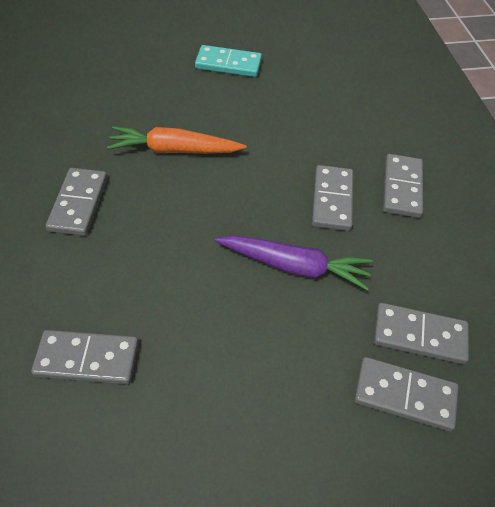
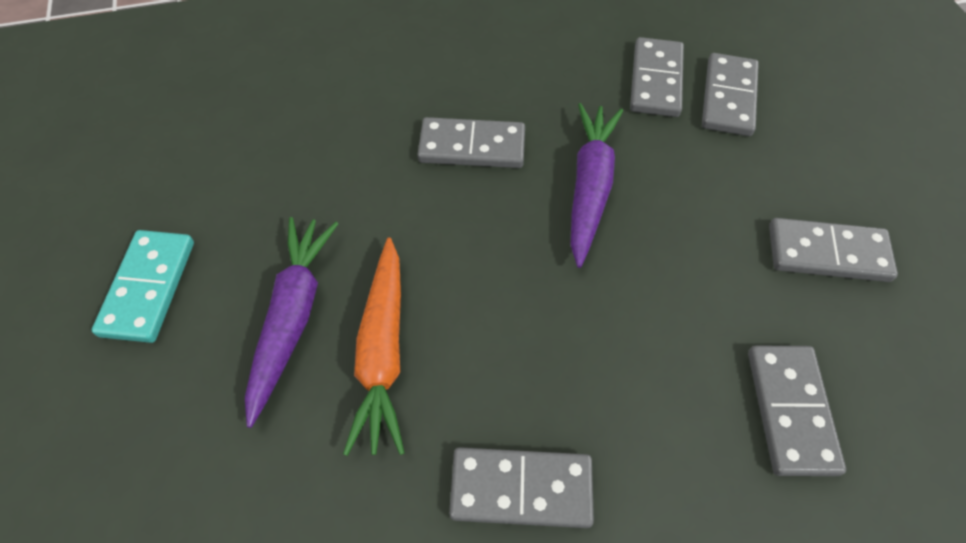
camera: 90 degrees left, 5 degrees up
(203, 115) = (292, 317): none -> purple carrot
(401, 188) = (443, 77): grey domino -> grey domino (828, 253)

